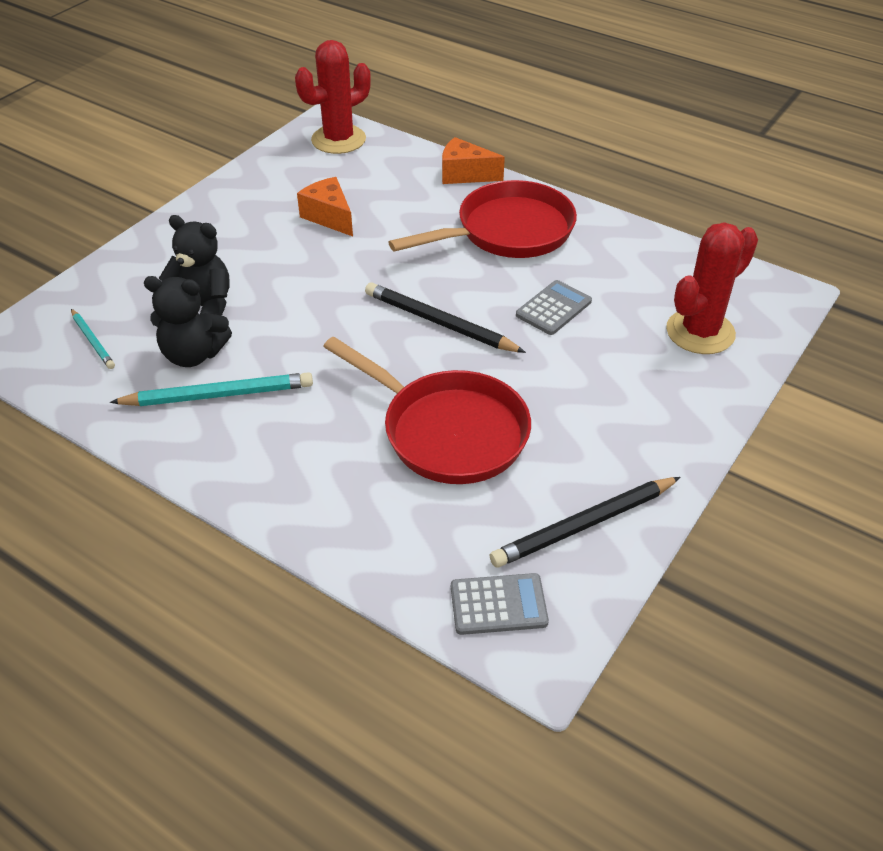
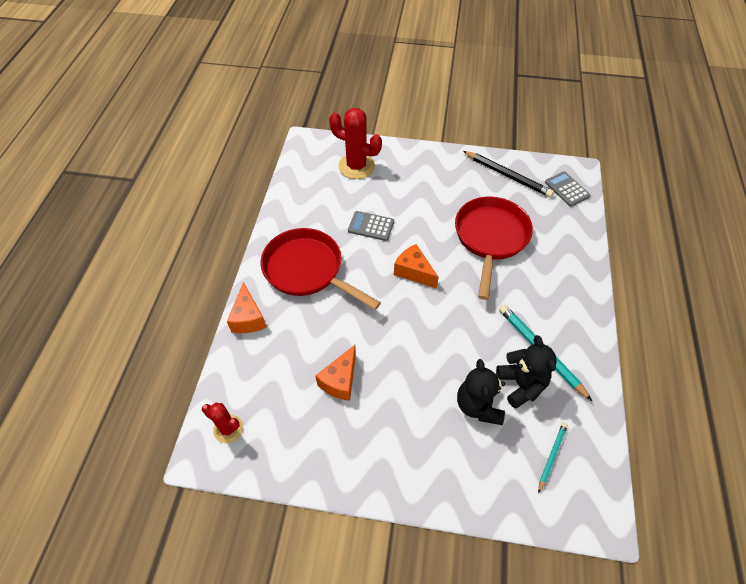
camera: 115 degrees left, 10 degrees up
(338, 140) = (228, 429): red cactus -> red cactus, size x0.59
(439, 322) = (414, 272): black pencil -> orange cheese

